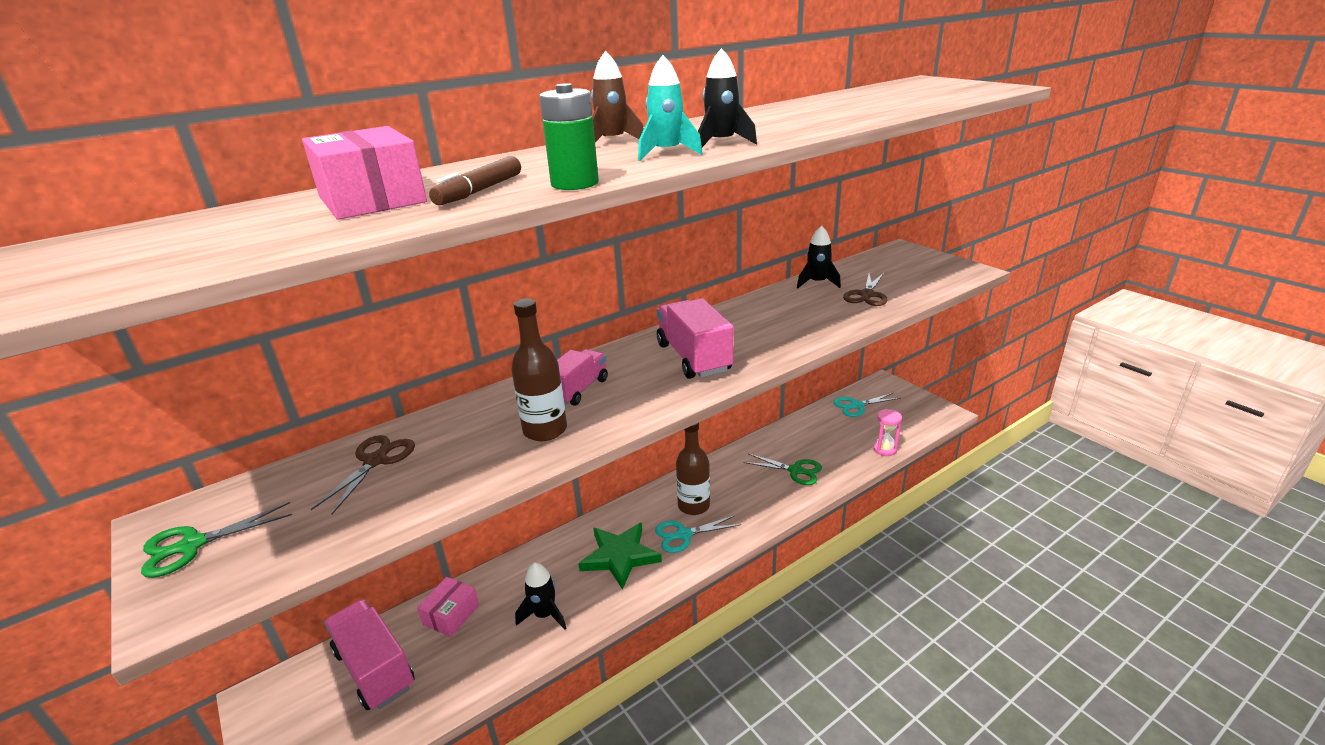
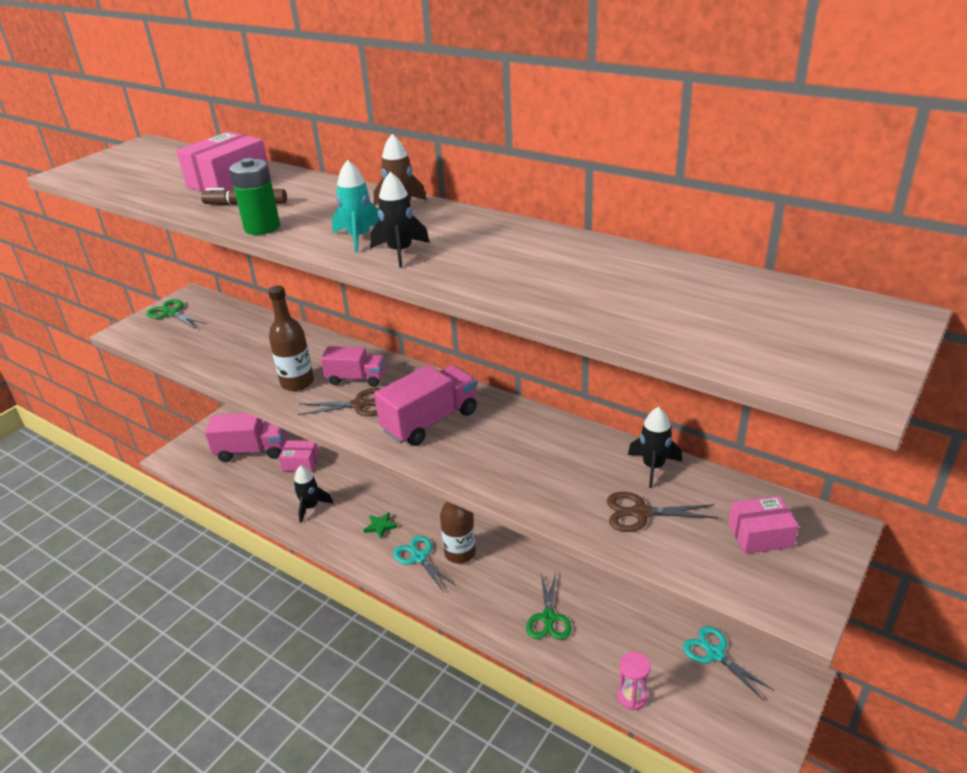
camera: 70 degrees right, 5 degrees up
(375, 461) = (251, 333): brown scissors -> brown scissors (359, 405)
(375, 669) = (252, 451): pink truck -> pink truck turned 60 degrees clockwise
(620, 556) = (380, 526): green star -> green star, size x0.47
(902, 267) = (760, 535): none -> pink box

